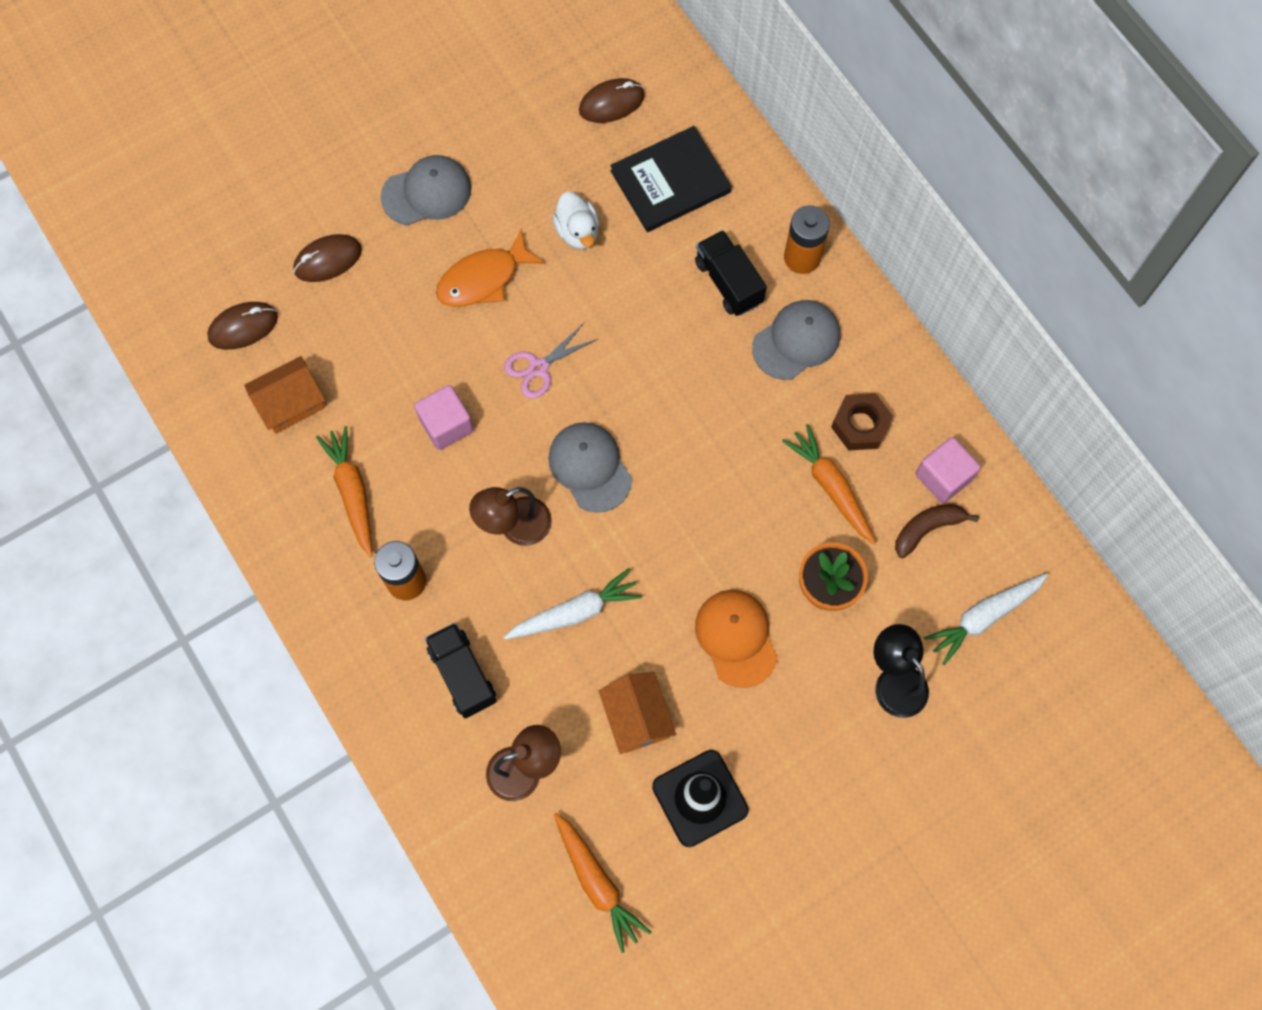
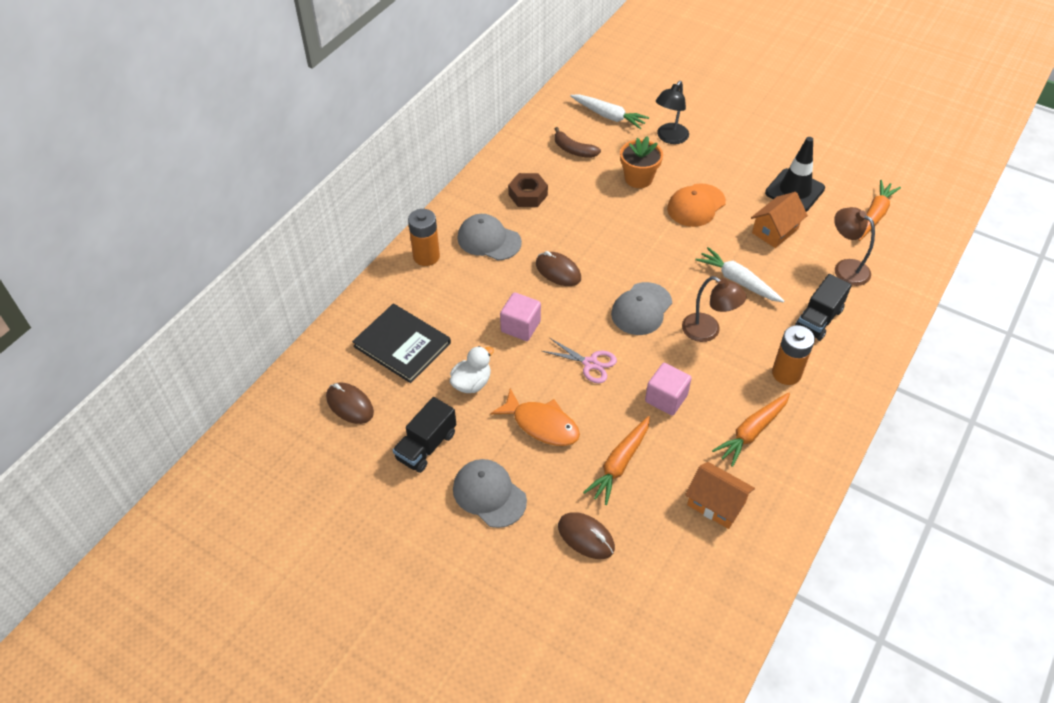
camera: 115 degrees left, 20 degrees down
(243, 327) = (678, 570): brown mouse -> brown mouse (558, 271)
(728, 282) = (465, 286): black truck -> black truck (426, 446)
(830, 487) = (576, 195): orange carrot -> orange carrot (619, 464)
(943, 477) = (538, 152): pink cube -> pink cube (520, 326)

